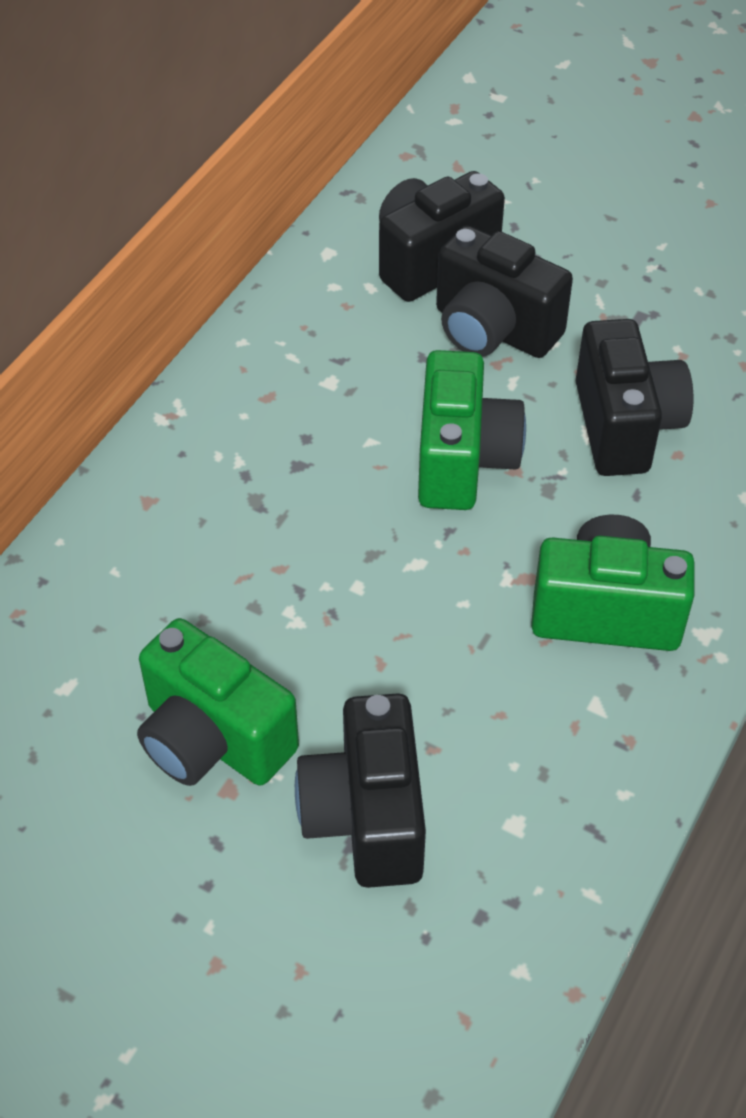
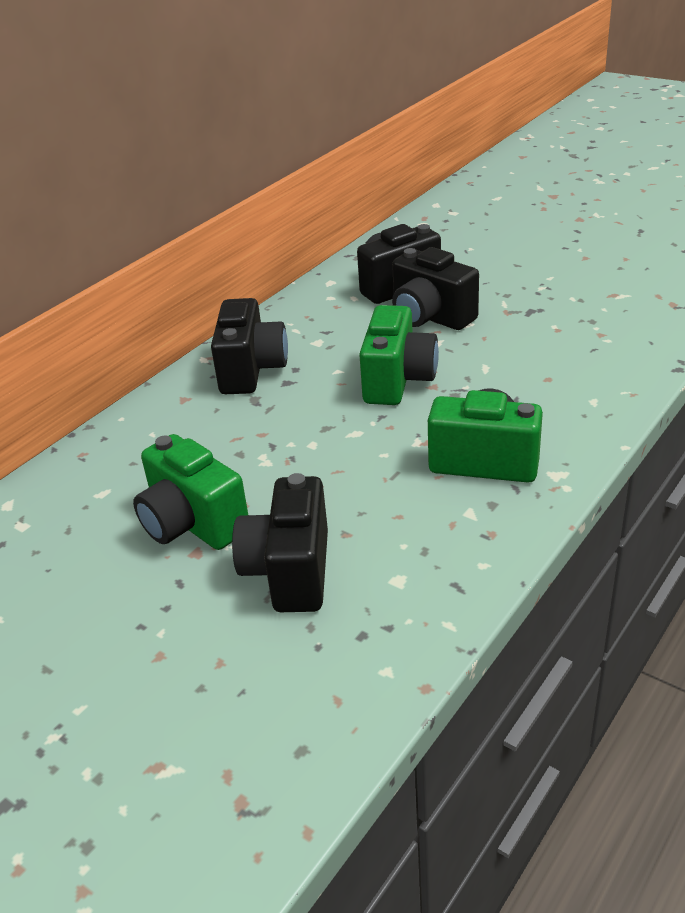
camera: 10 degrees right, 15 degrees down
(625, 426) = (512, 364): black camera -> black camera (251, 370)

